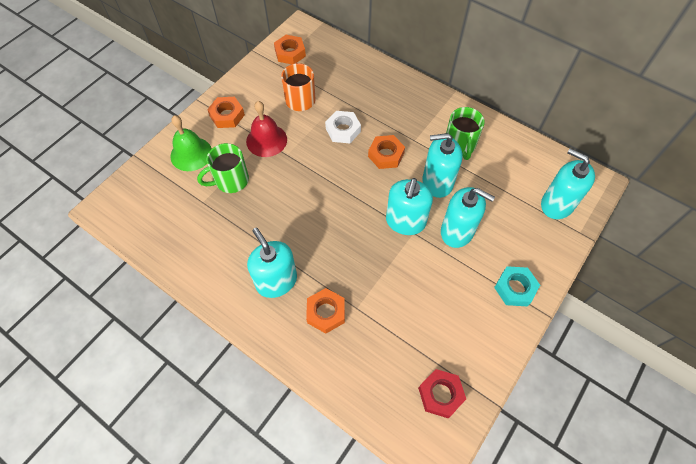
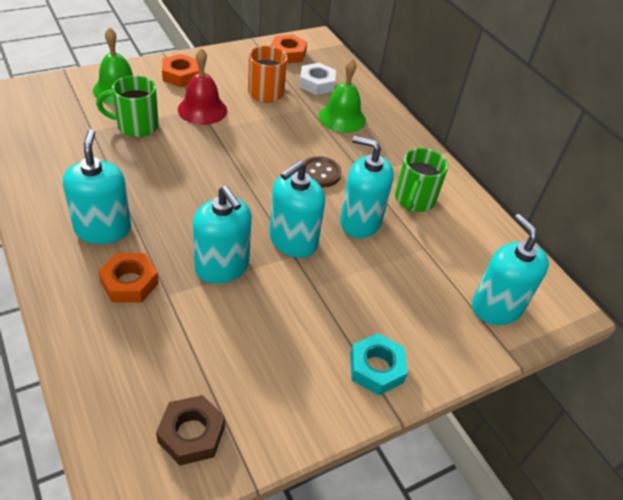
camera: 20 degrees right, 15 degrees down
(343, 130) = (290, 134): white nut -> white nut (317, 83)
(368, 96) = (342, 118): none -> green bell
(386, 155) = (320, 173): orange nut -> brown button
(440, 394) = (191, 434): red nut -> brown nut
(457, 231) = (347, 277): turquoise soap dispenser -> turquoise soap dispenser (222, 266)

